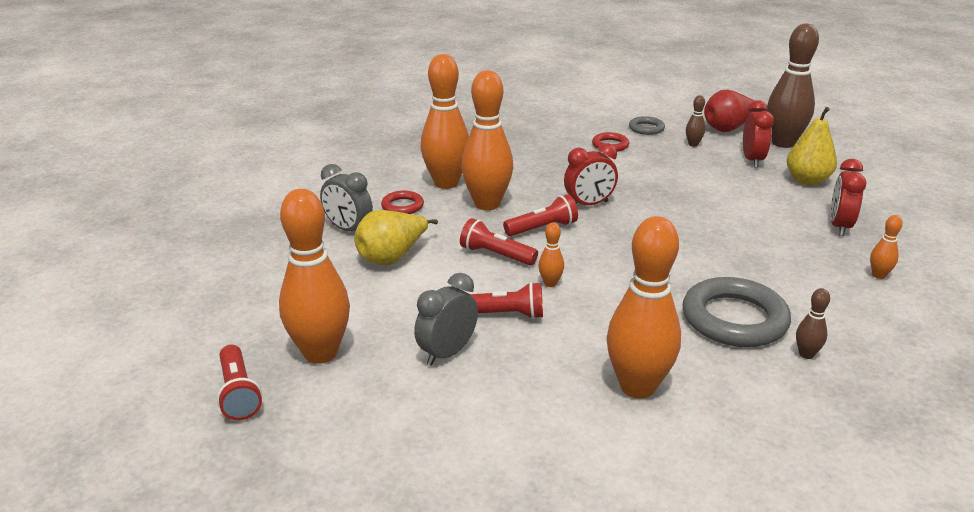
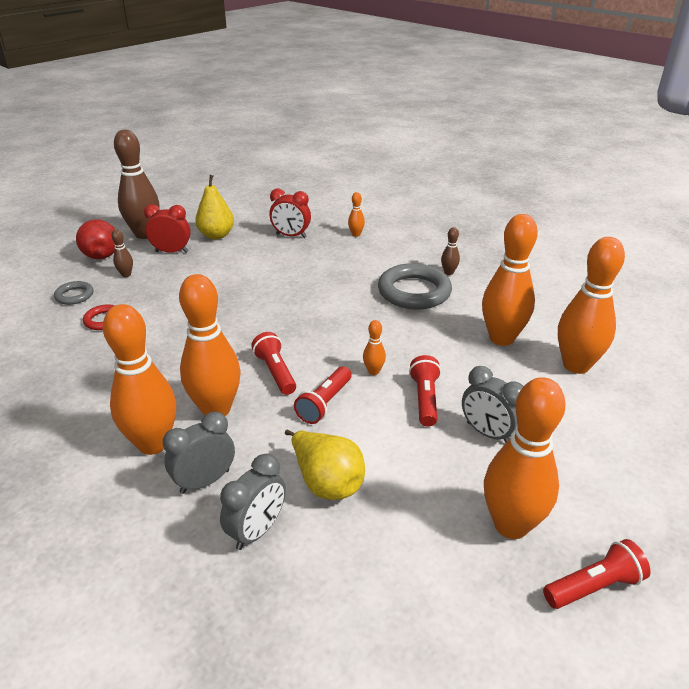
camera: 90 degrees left, 5 degrees up
(402, 206) = (205, 481): red ring -> grey clock
(584, 451) = (576, 365): none -> orange bowling pin
(589, 204) = (232, 342): red clock -> none

